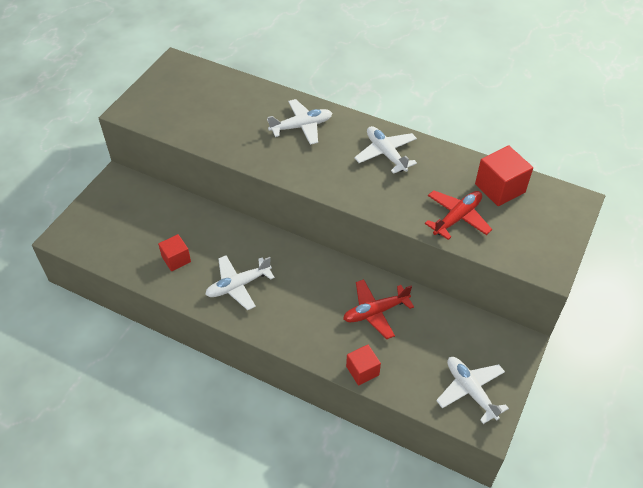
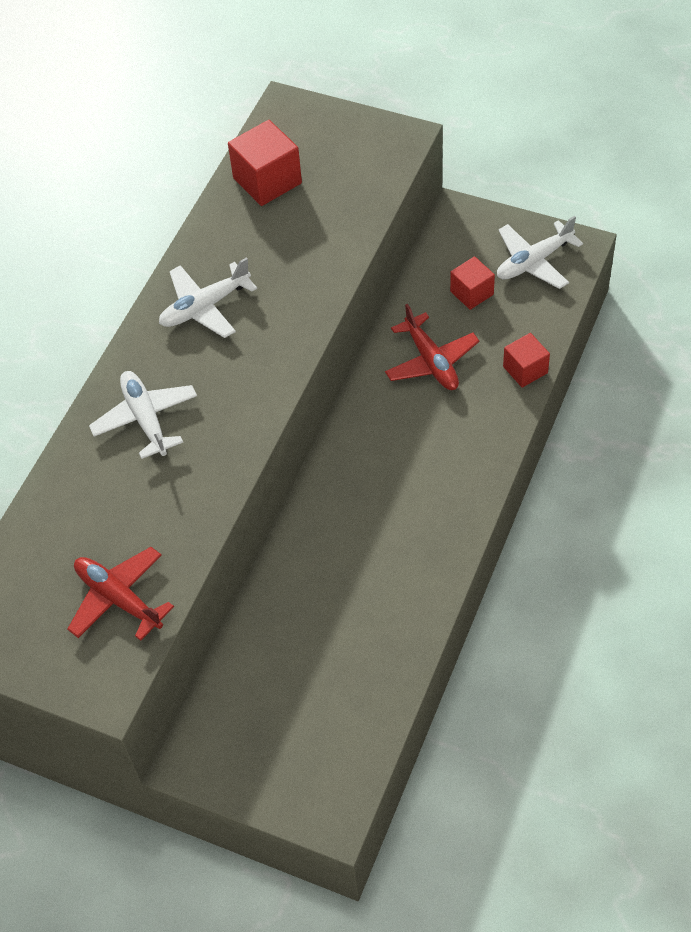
camera: 90 degrees left, 5 degrees up
(176, 259) = (364, 625): red cube -> red cube (472, 293)
(238, 286) = (406, 530): white plane -> none
(457, 218) = (326, 224): red plane -> red plane (118, 599)

